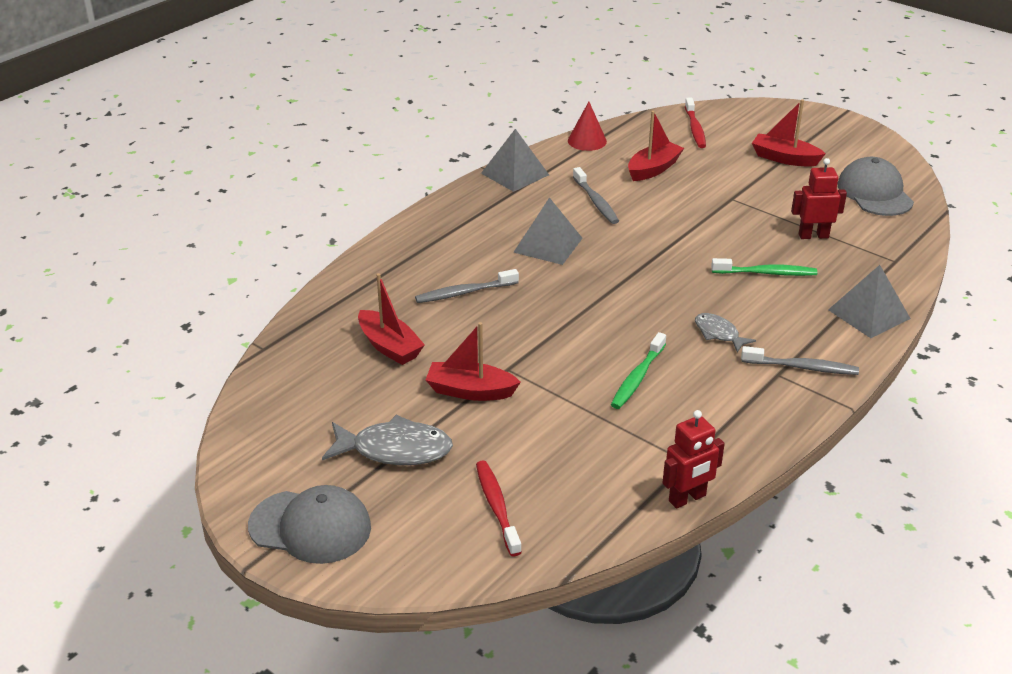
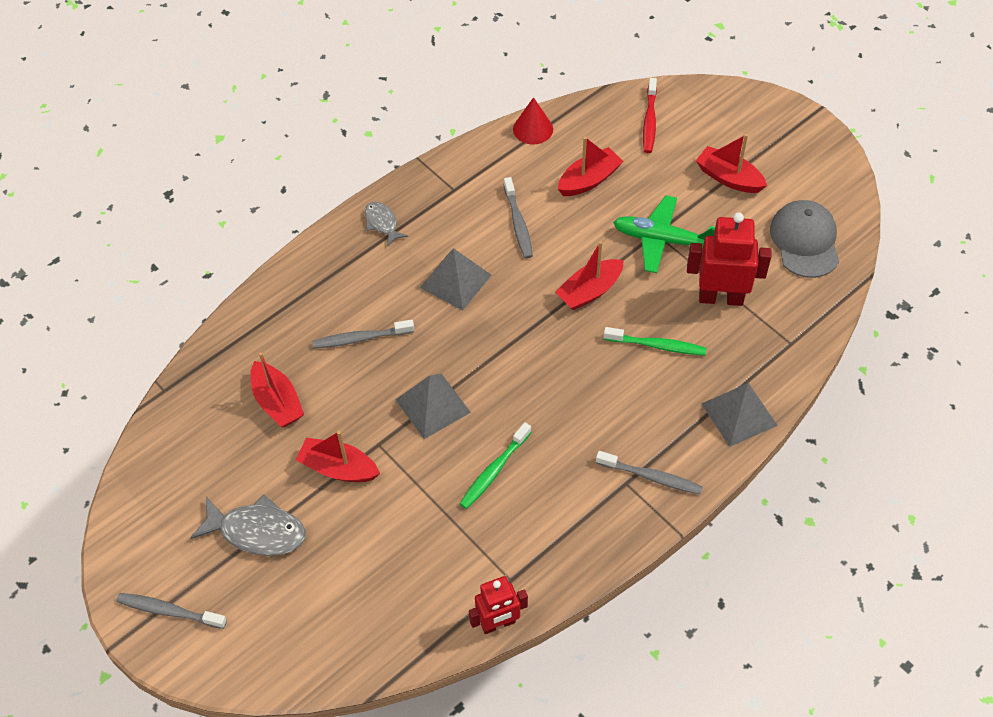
camera: 10 degrees right, 20 degrees up
(310, 527) = (169, 611): grey cap -> grey toothbrush
(497, 507) = (331, 610): red toothbrush -> none
(515, 174) = (448, 172): grey pyramid -> grey pyramid (433, 406)
(684, 241) = (589, 291): none -> red boat
(718, 333) = (586, 423): grey fish -> grey fish (382, 223)
(739, 202) = (662, 240): none -> green plane
(813, 236) = (721, 297): red robot -> red robot, size x1.51

